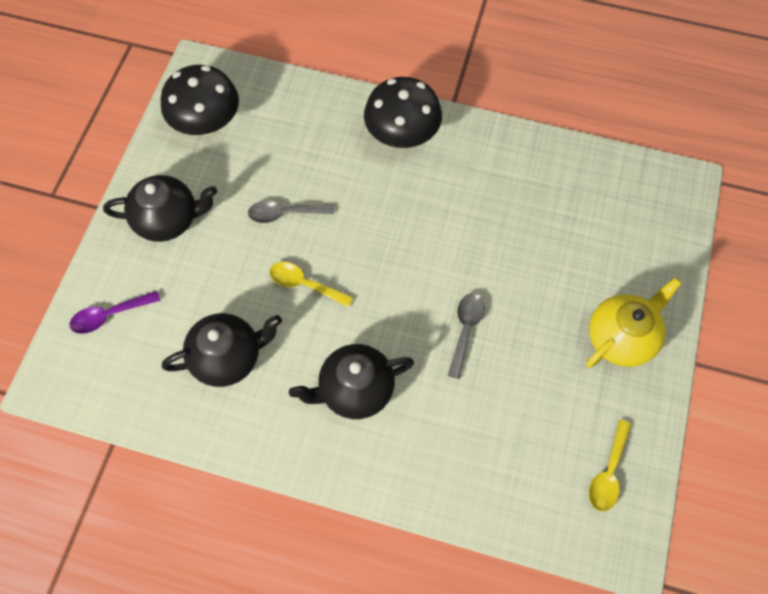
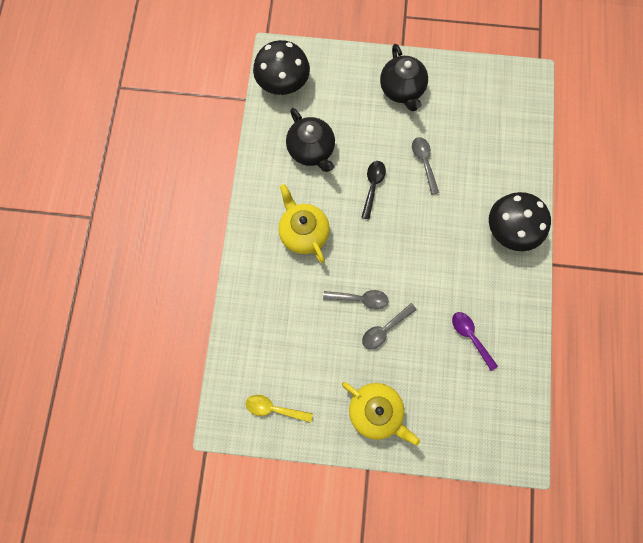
camera: 80 degrees right, 10 degrees up
(109, 315) = (326, 74): purple spoon -> purple spoon (470, 337)
(207, 124) = (484, 95): black mushroom -> black mushroom (283, 83)
(304, 284) = (372, 186): yellow spoon -> black spoon
(355, 390) = (303, 233): black teapot -> yellow teapot
(512, 306) = (385, 329): none -> grey spoon

